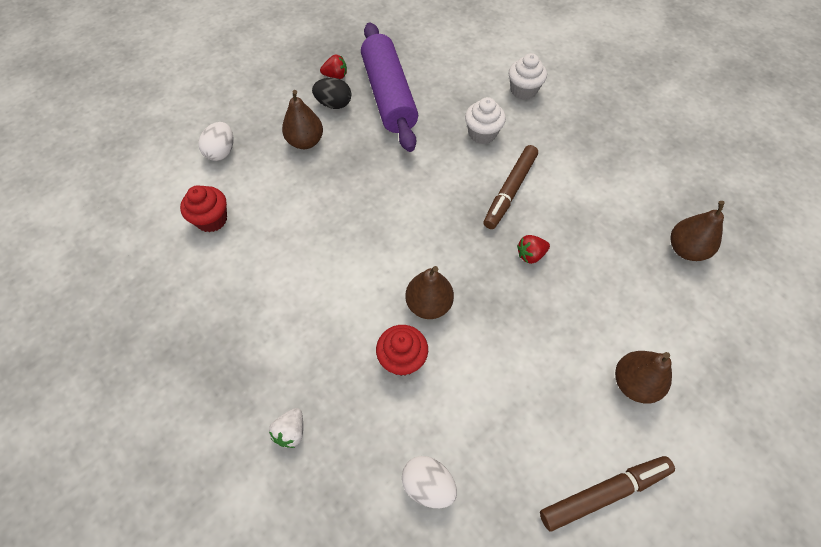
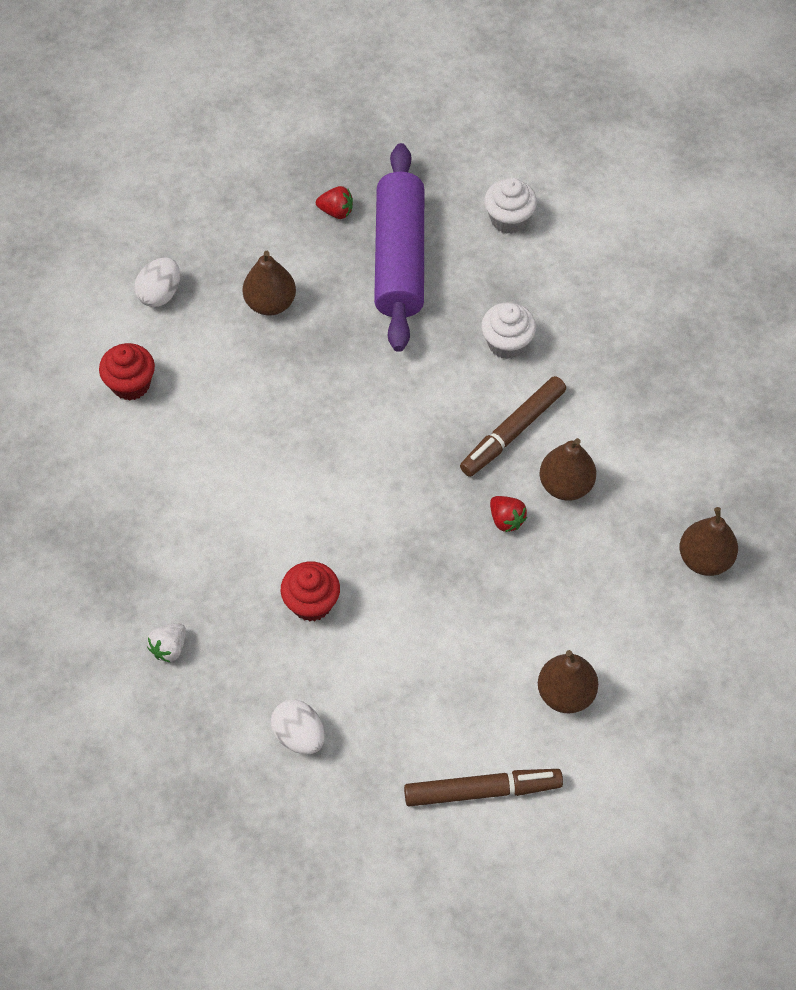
camera: 15 degrees right, 0 degrees up
(334, 104) = (322, 255): black egg -> none
(428, 304) = (361, 549): brown pear -> brown pear (565, 485)
(523, 90) = (588, 290): white cupcake -> white cupcake (508, 219)
(530, 255) = (506, 520): red strawberry -> red strawberry turned 120 degrees counterclockwise

